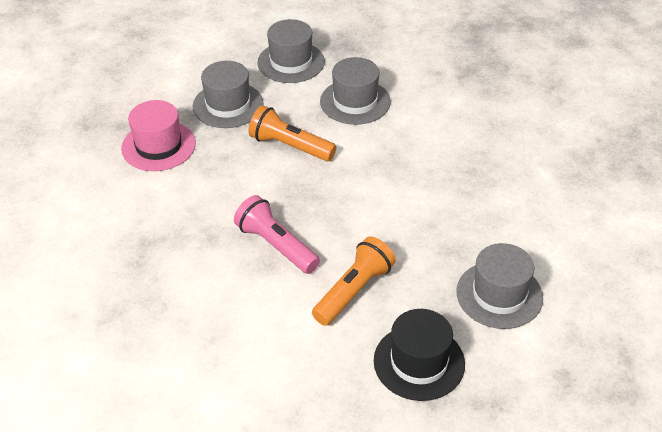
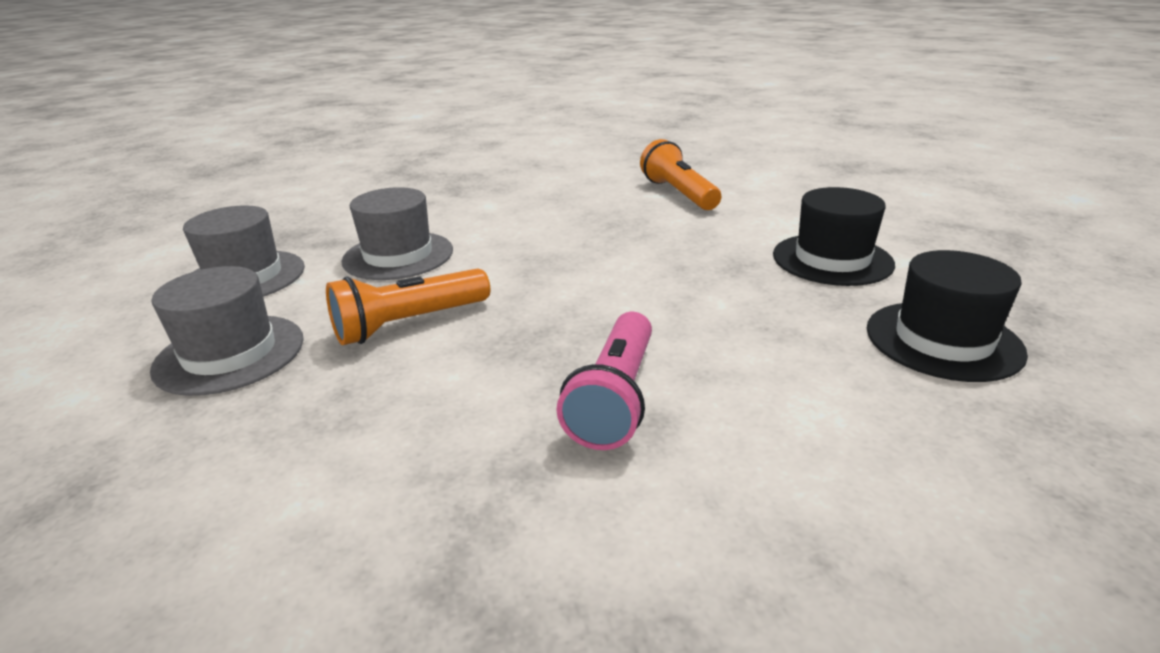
camera: 60 degrees left, 15 degrees down
(158, 146) = (190, 469): pink hat -> none
(276, 245) = (614, 398): pink flashlight -> pink flashlight turned 60 degrees counterclockwise
(354, 291) = (771, 353): orange flashlight -> orange flashlight (679, 193)
(499, 295) = (832, 259): grey hat -> black hat

